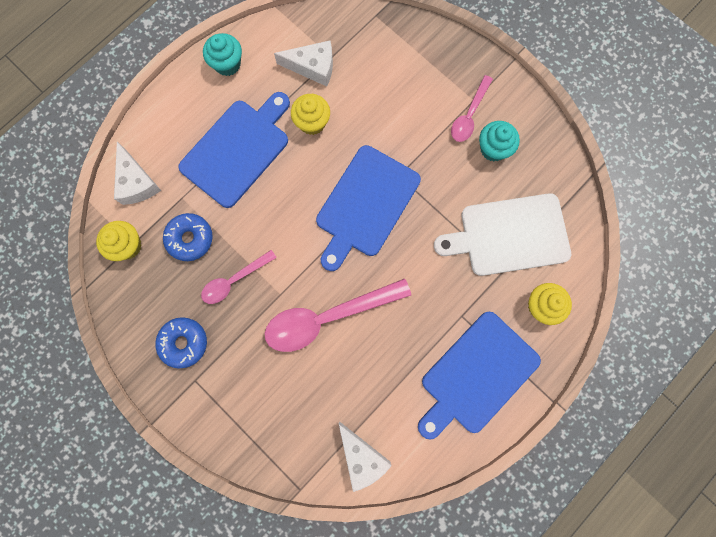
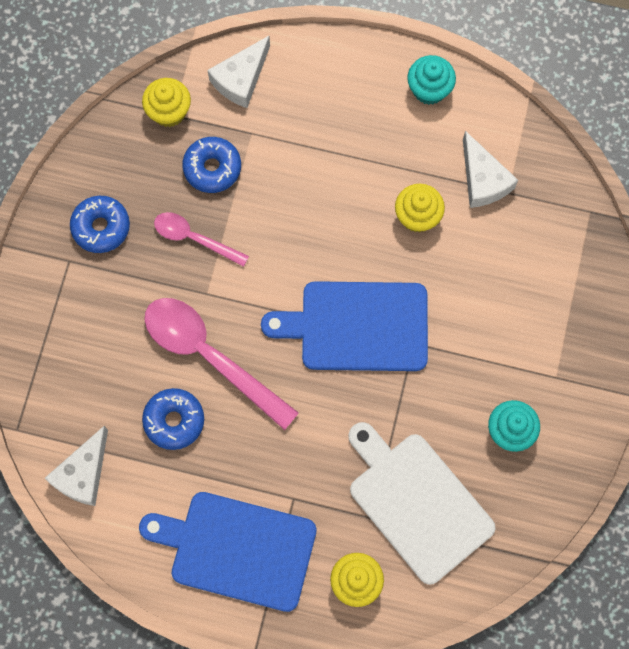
camera: 60 degrees right, 5 degrees down
(238, 150) = (338, 158): blue cutting board -> none
(360, 369) = (174, 420): none -> blue donut
(469, 115) = (534, 382): pink spoon -> none

